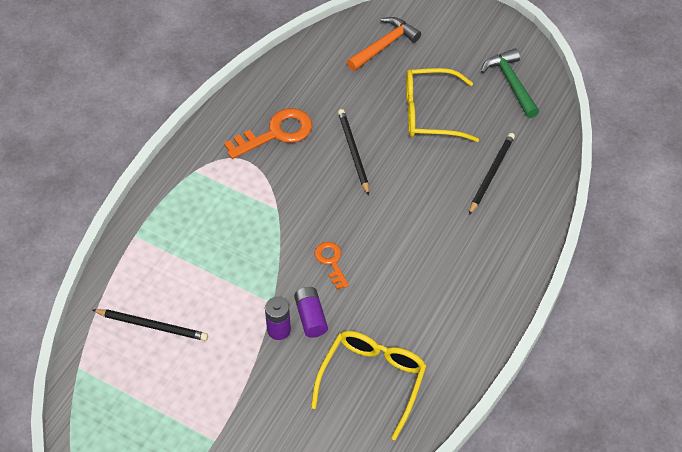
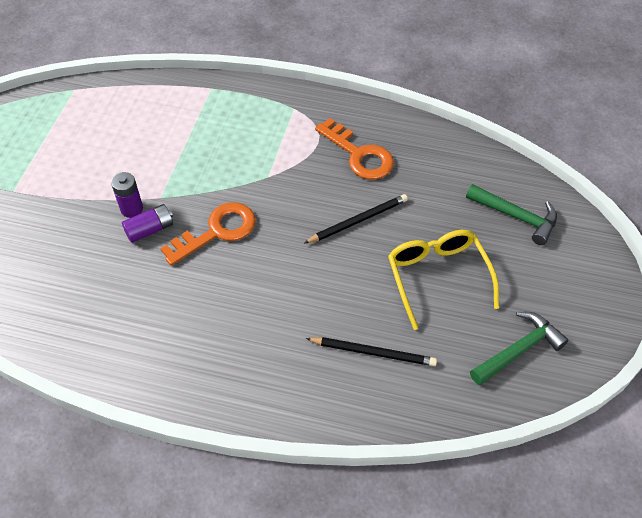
camera: 75 degrees right, 0 degrees up
(152, 326) = (121, 123): black pencil -> none
(331, 262) = (217, 231): orange key -> orange key, size x1.74
(372, 380) = (87, 293): yellow glasses -> none
(384, 46) = (516, 216): orange hammer -> green hammer

